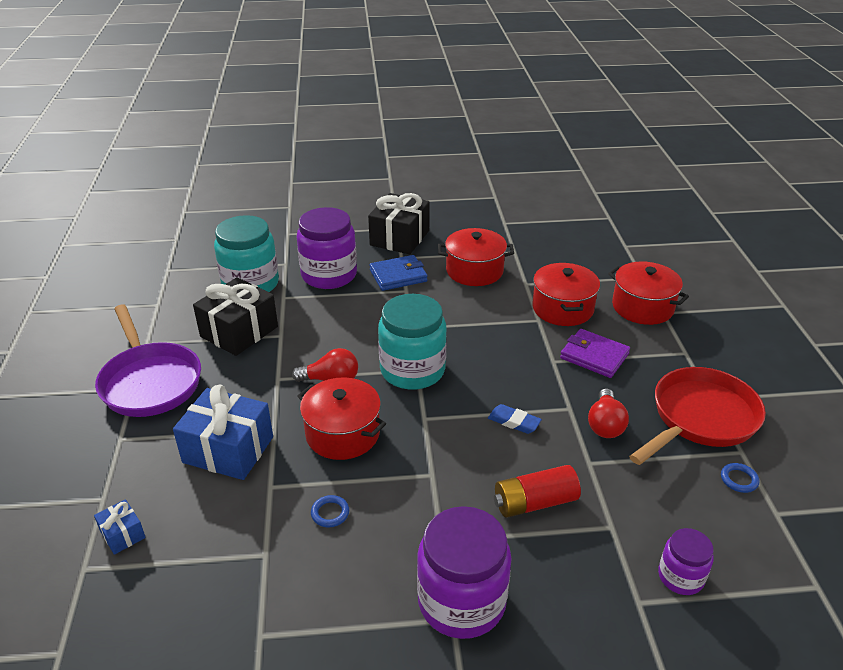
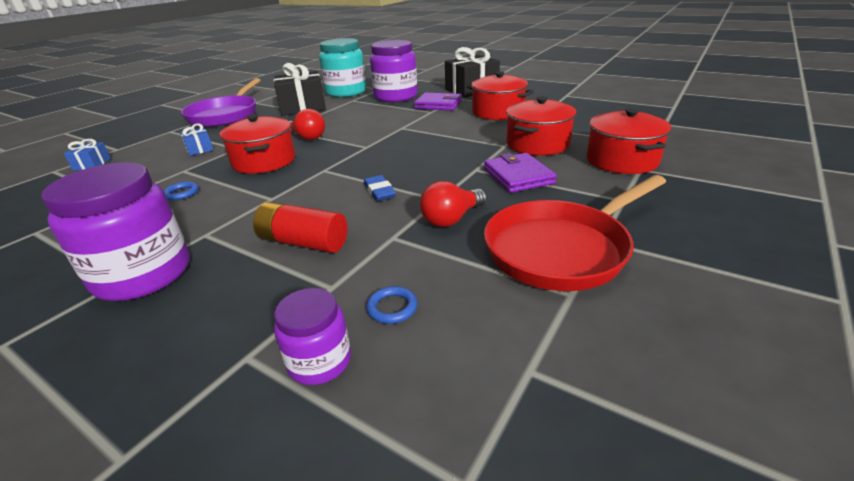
camera: 40 degrees right, 5 degrees down
(228, 450) = (199, 149): blue gift -> blue gift, size x0.47
(398, 276) = (438, 104): blue wallet -> purple wallet
(412, 370) = (362, 146): turquoise jar -> none
(700, 418) = (561, 249): red pan -> red pan turned 150 degrees clockwise
(739, 480) = (528, 315): blue ring -> blue ring (392, 308)

